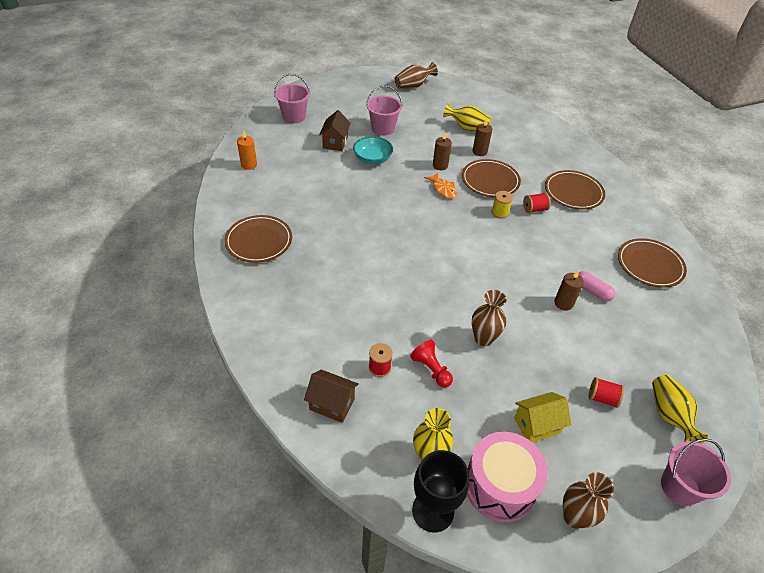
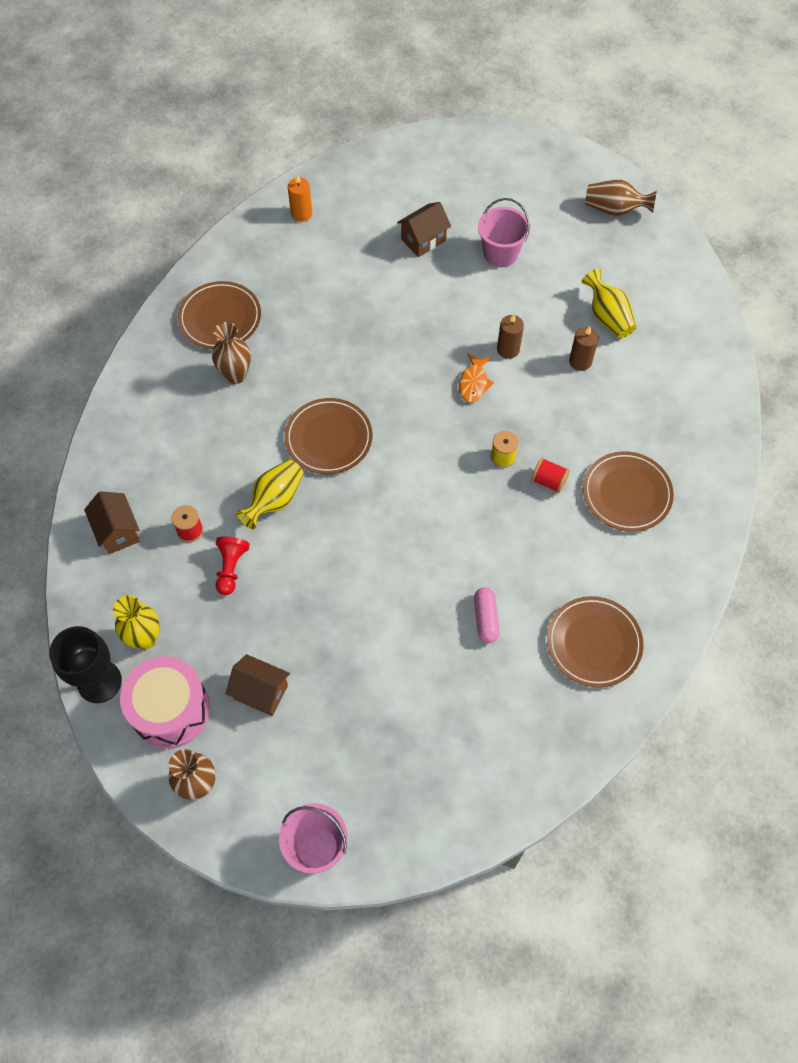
camera: 45 degrees right, 15 degrees up
(294, 117) = (416, 173): pink bucket -> none
(372, 159) = (441, 290): turquoise bowl -> none
(483, 338) = (312, 578): brown vase -> brown vase (236, 375)
(490, 181) = (543, 409): brown plate -> brown plate (328, 438)
(536, 425) = (261, 692): yellow house -> brown house
(563, 303) = (437, 607): brown candle -> none
(602, 398) = (351, 721): red spool -> none
(669, 415) = (393, 789): yellow vase -> yellow vase (275, 500)

